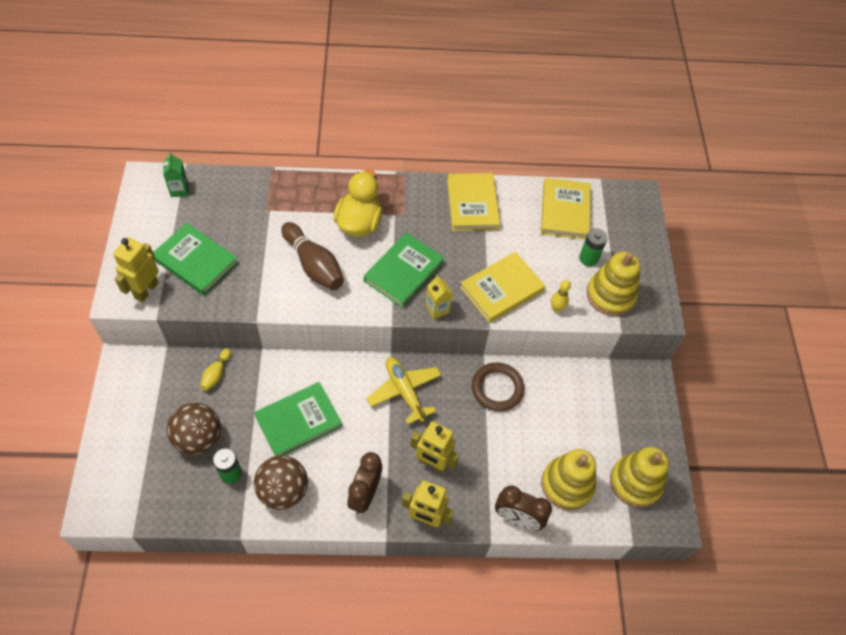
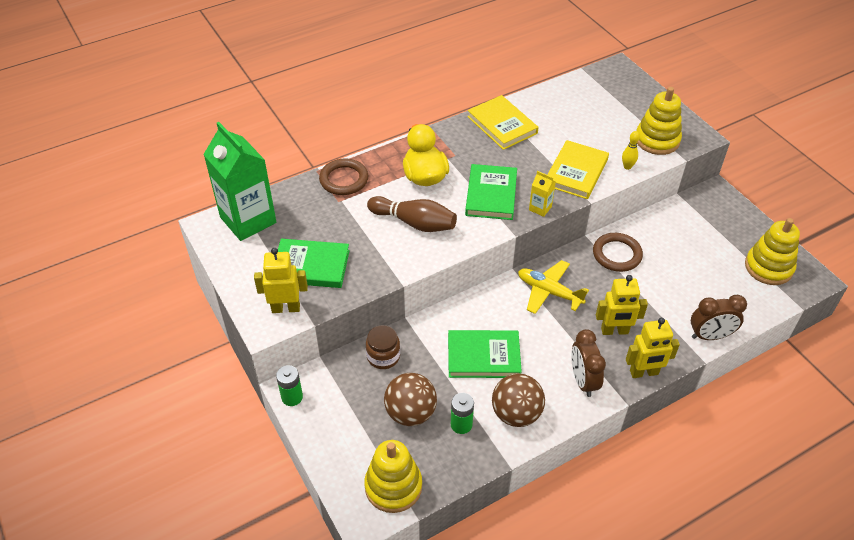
camera: 25 degrees left, 10 degrees down
(146, 290) = (286, 308): yellow robot -> yellow robot turned 90 degrees clockwise
(179, 190) = (248, 220): green carton -> green carton, size x2.39
(216, 373) = (383, 356): yellow bowling pin -> brown jar
(287, 190) = (344, 179): none -> brown ring
(298, 421) = (483, 356): green book -> green book turned 60 degrees clockwise
(564, 211) = (574, 100): yellow book -> none
(567, 484) = (724, 294): yellow stacking toy -> yellow stacking toy (393, 486)
(588, 258) = (620, 123): green battery -> green battery (292, 397)

